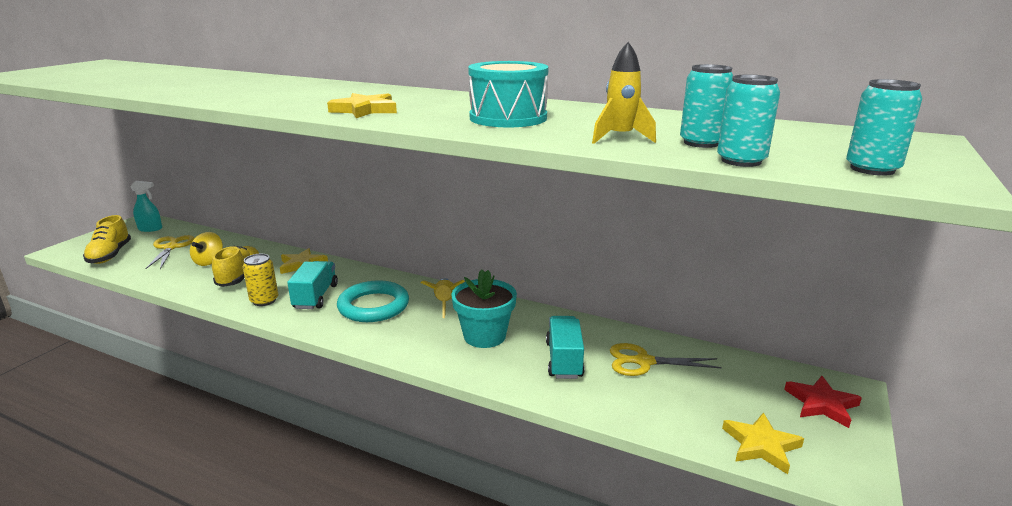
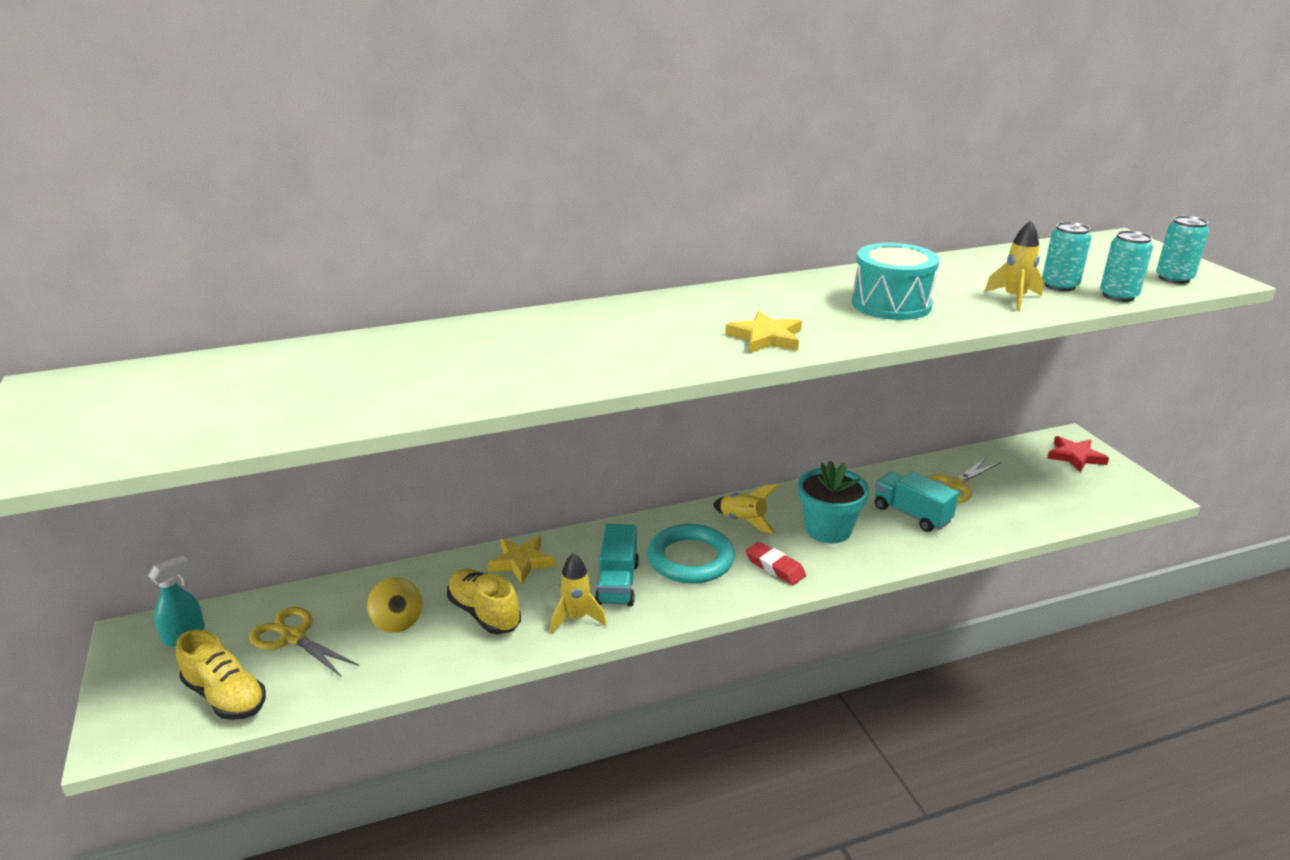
camera: 45 degrees left, 5 degrees up
(264, 300) = (576, 618): yellow can -> yellow rocket
(316, 297) = (617, 583): turquoise truck -> turquoise truck turned 135 degrees counterclockwise
(405, 336) = (775, 567): none -> red eraser
(761, 445) = (1094, 502): yellow star -> none

